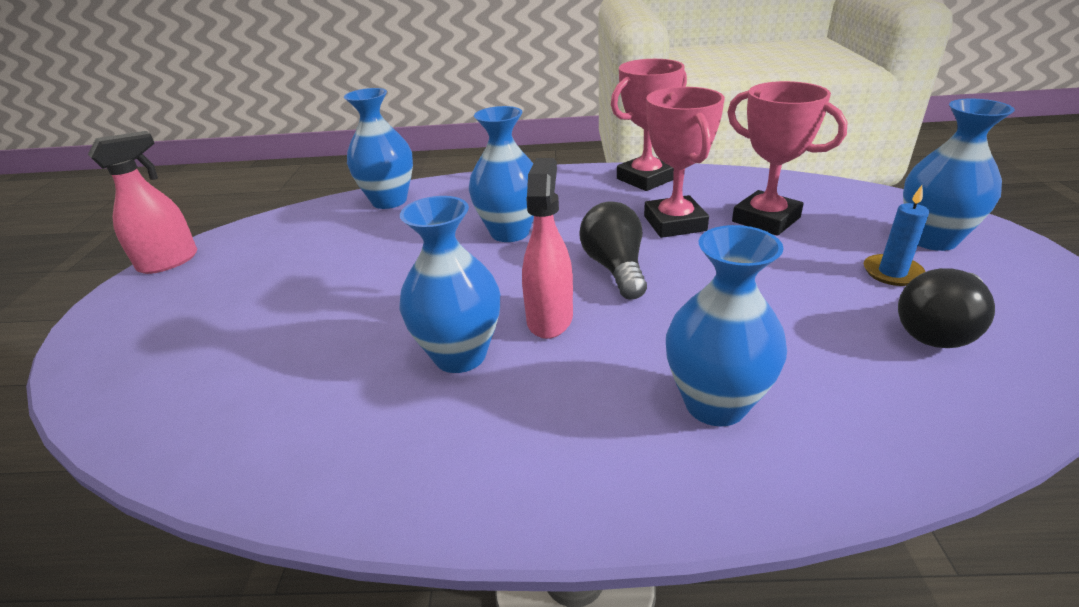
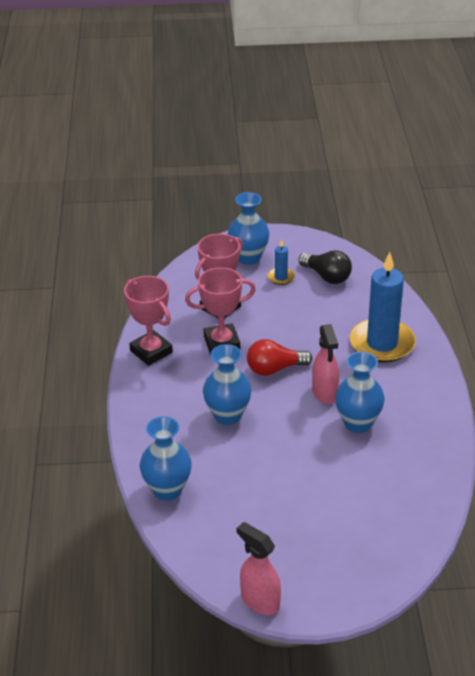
camera: 95 degrees left, 5 degrees up
(549, 318) = (325, 393): pink spray bottle -> pink spray bottle turned 105 degrees counterclockwise
(615, 268) = (274, 369): black light bulb -> red light bulb
(715, 404) = (382, 343): blue vase -> blue candle

